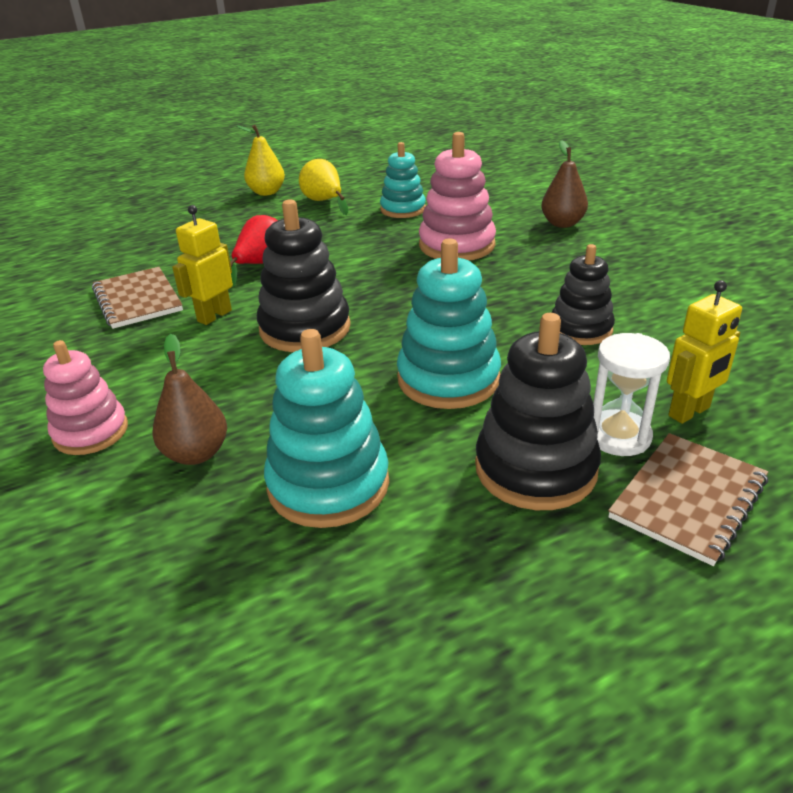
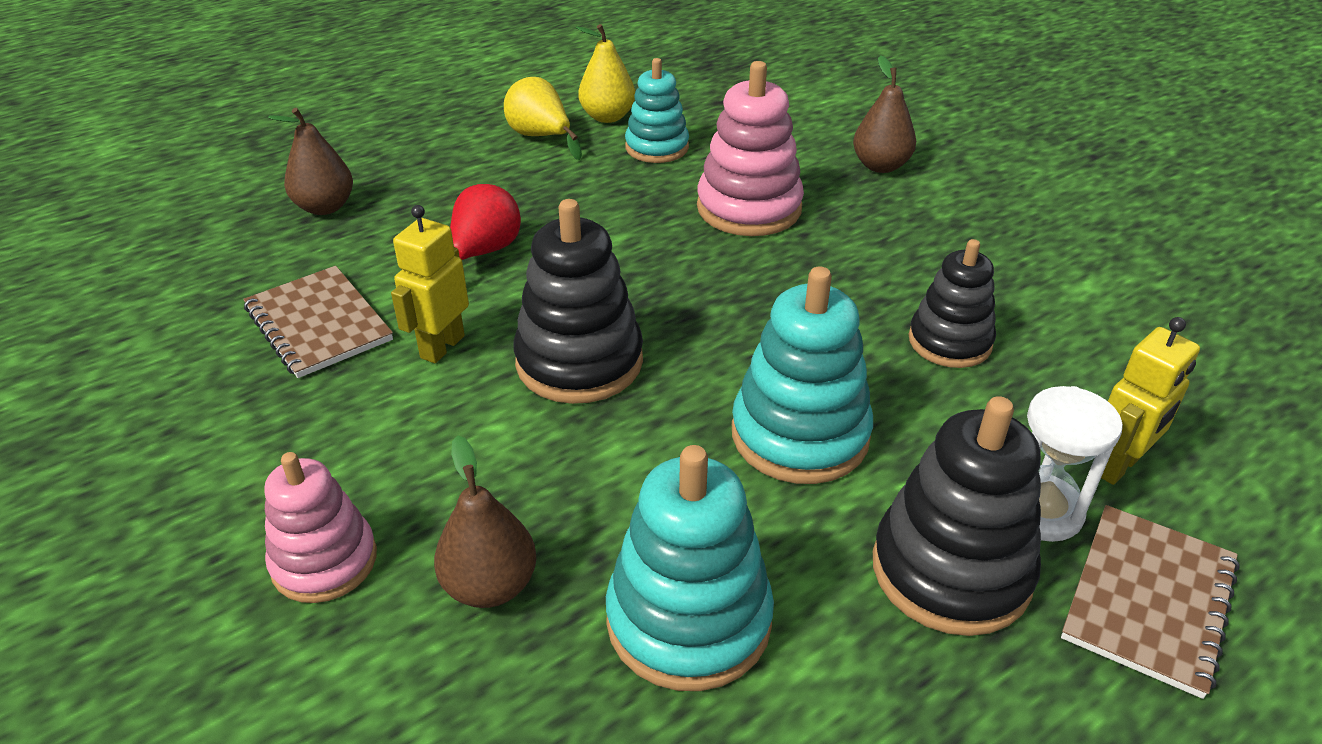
camera: 10 degrees left, 5 degrees up
(166, 236) = (325, 207): none -> brown pear
(266, 192) = (451, 122): yellow pear -> yellow pear (607, 117)

